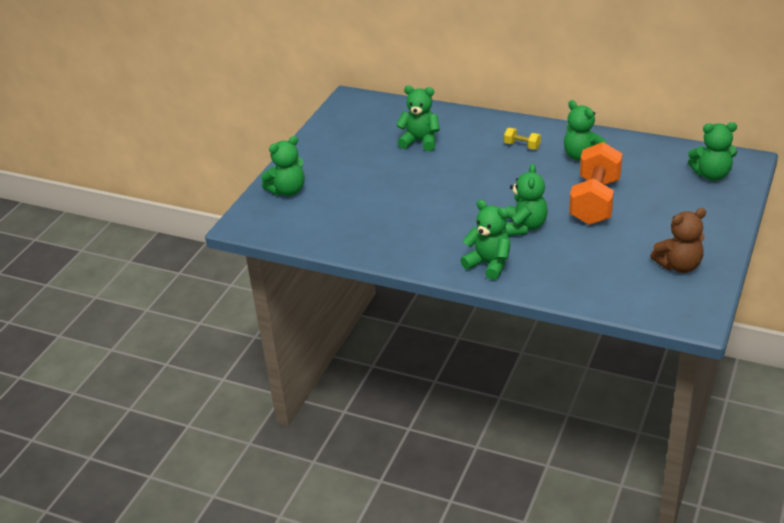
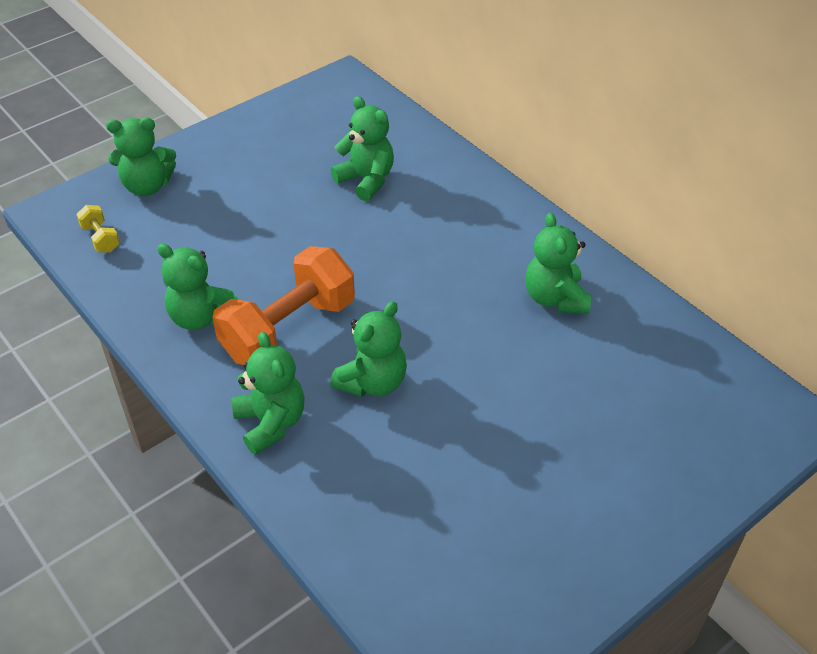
camera: 25 degrees right, 10 degrees up
(522, 146) = (488, 244): yellow dumbbell -> yellow dumbbell (101, 238)
(595, 201) = (505, 385): orange dumbbell -> orange dumbbell (289, 329)
(679, 265) = (526, 566): brown teddy bear -> none
(711, 175) = (717, 419): green teddy bear -> green teddy bear (201, 317)

